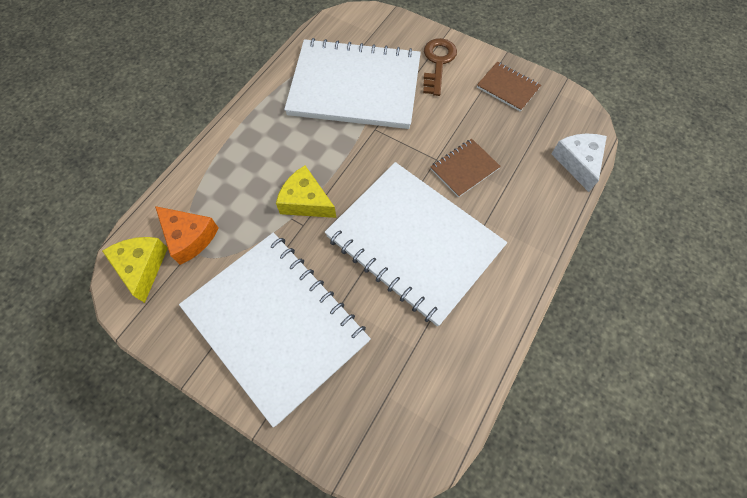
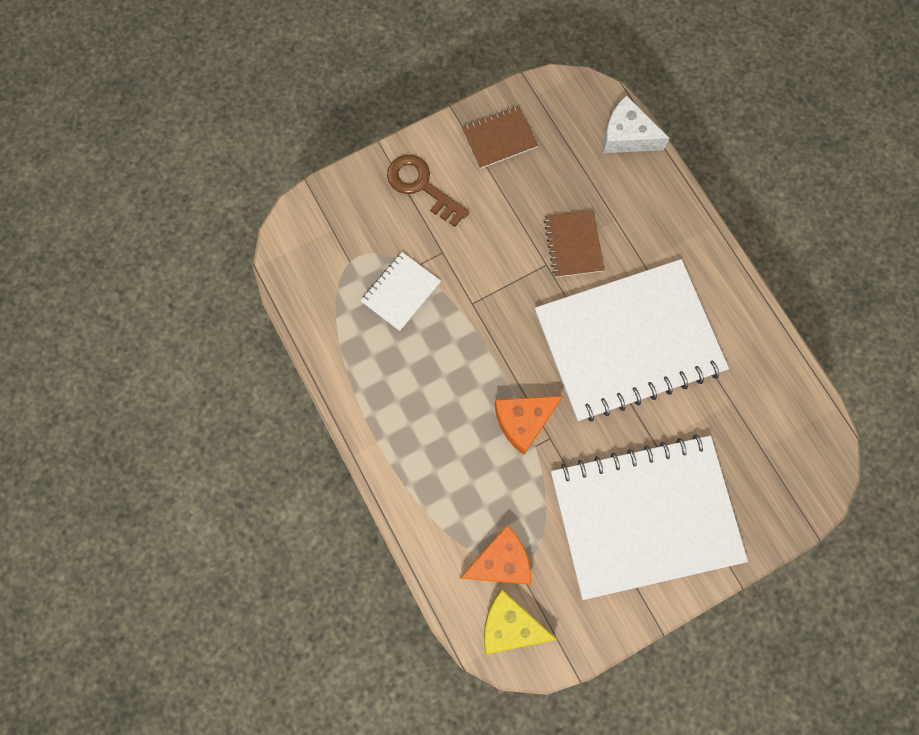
camera: 60 degrees left, 10 degrees up
(306, 201) = (523, 421): yellow cheese -> orange cheese
(355, 86) = (401, 292): white notebook -> white notebook, size x0.42

